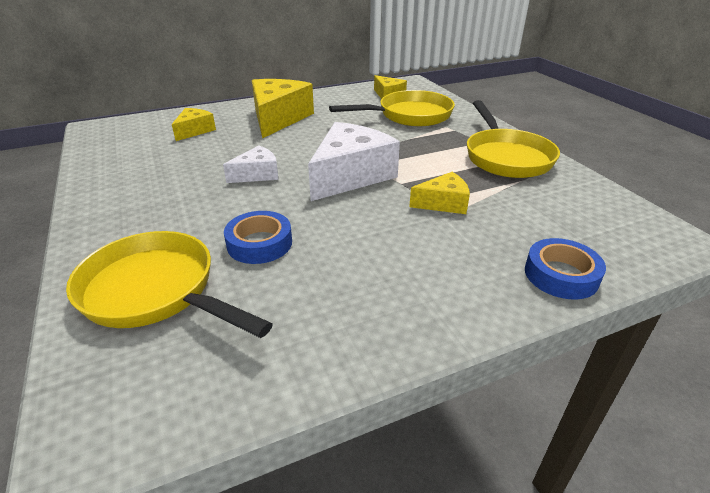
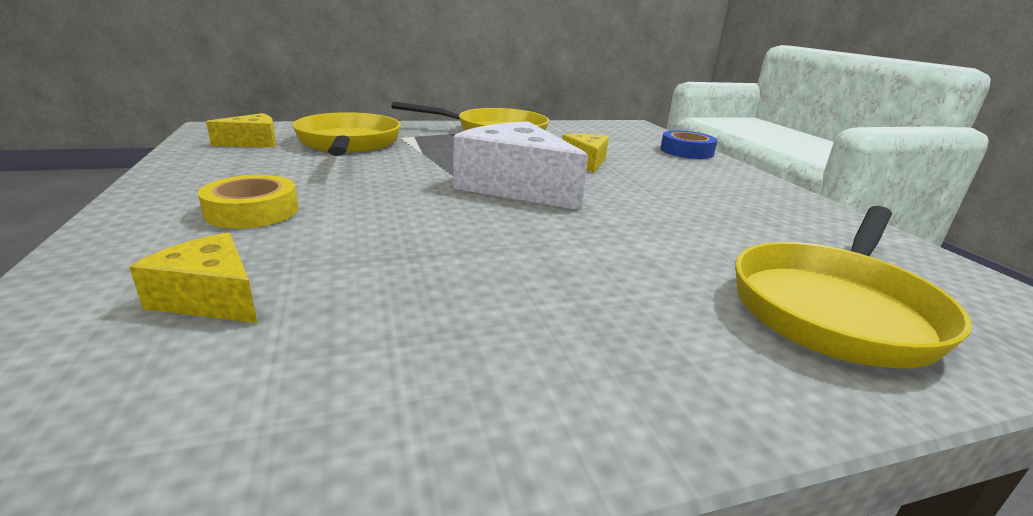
camera: 85 degrees left, 10 degrees down
(257, 174) = (492, 237): white cheese -> none
(259, 243) = (689, 242): blue tape -> none
(278, 118) = (252, 211): yellow cheese -> yellow tape

